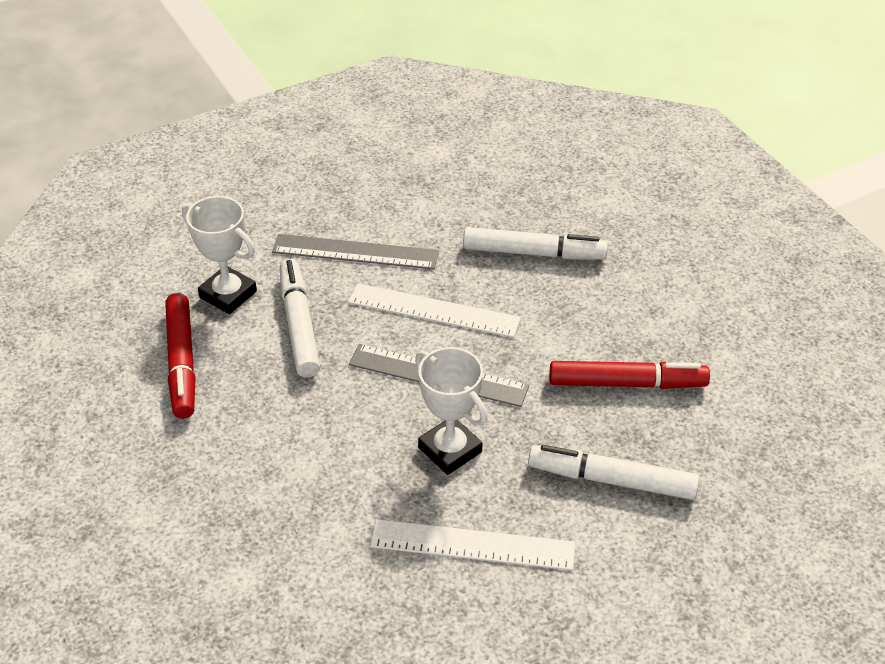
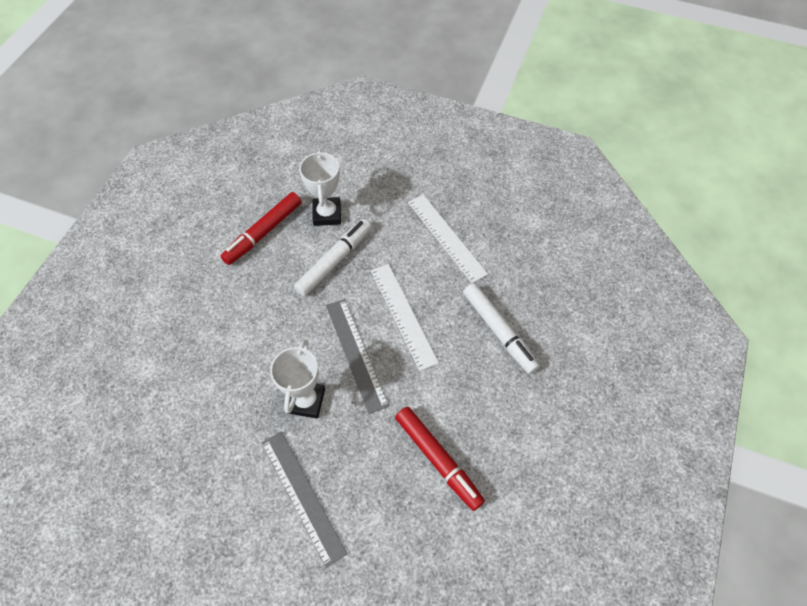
camera: 50 degrees right, 15 degrees up
(355, 252) = (412, 244): grey ruler -> grey ruler (302, 496)
(473, 545) = (247, 463): white ruler -> white ruler (446, 237)
(612, 480) = (353, 505): white marker -> none

